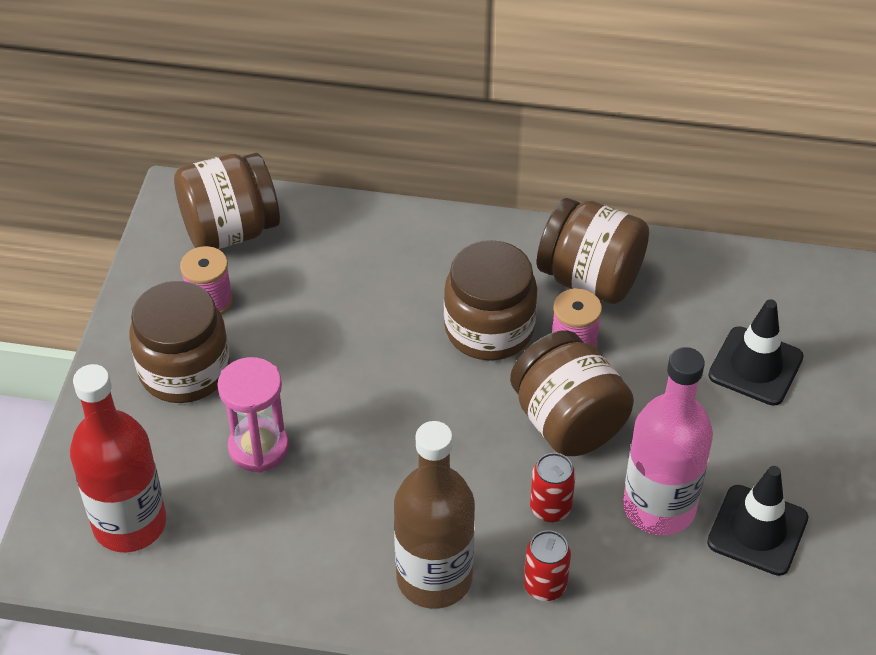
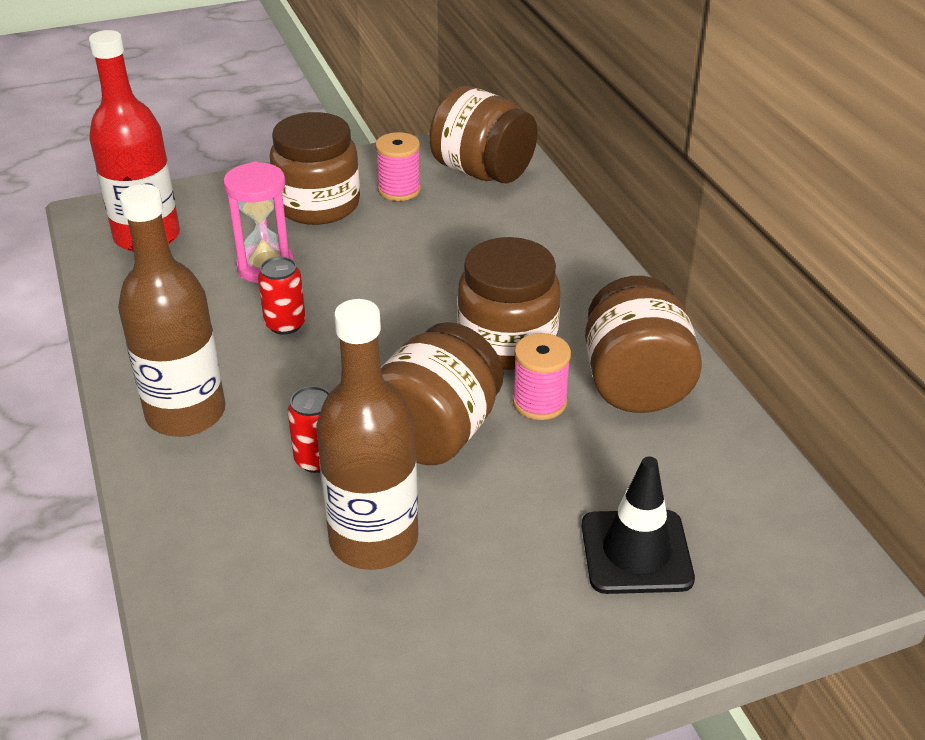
camera: 60 degrees right, 10 degrees down
(545, 585) = (219, 489): red can -> red can (285, 324)
(659, 507) = (373, 539): pink bottle -> brown bottle
(757, 530) = (398, 635): black traffic cone -> none

